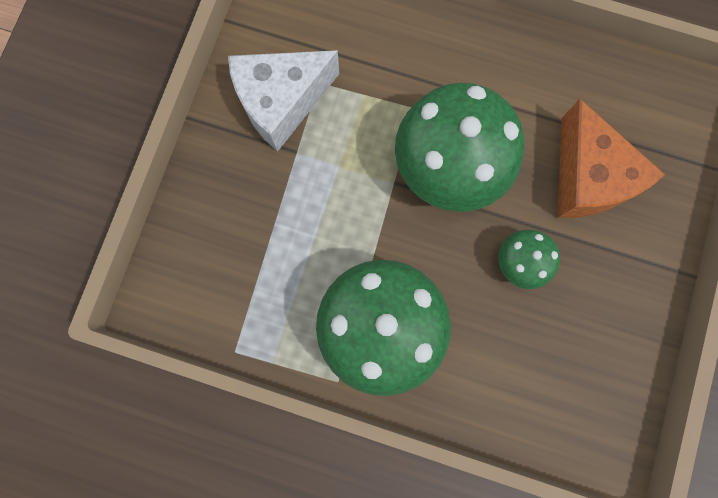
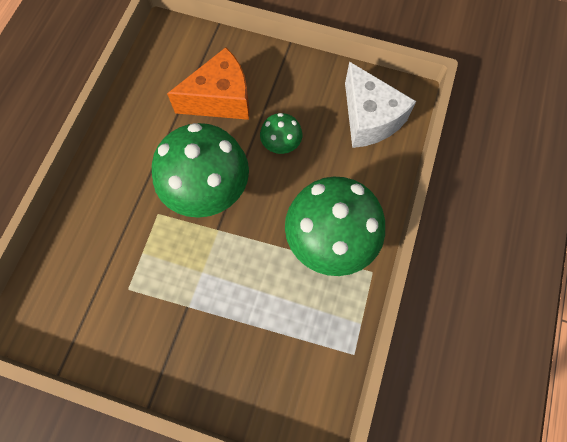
camera: 90 degrees left, 10 degrees down
(281, 102) = (142, 320): white cheese -> white cheese (369, 119)

